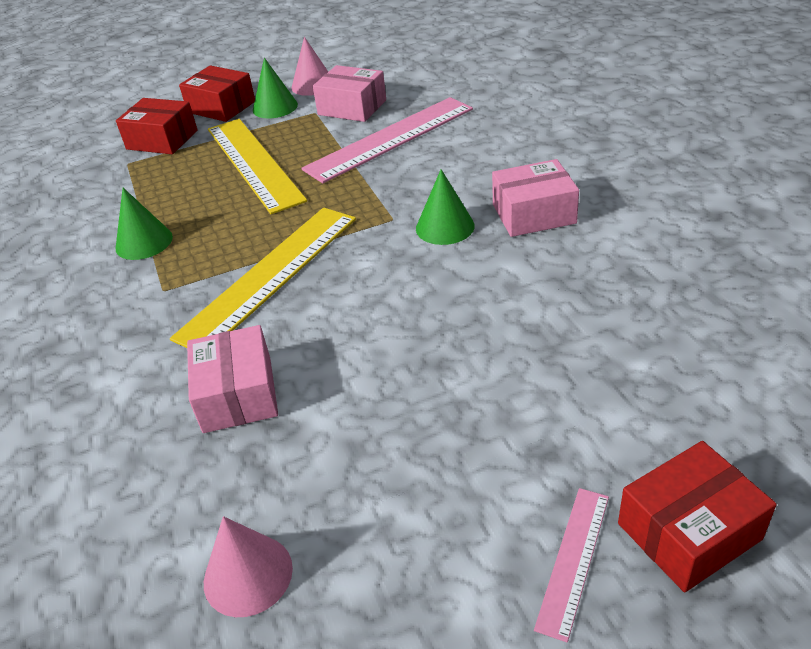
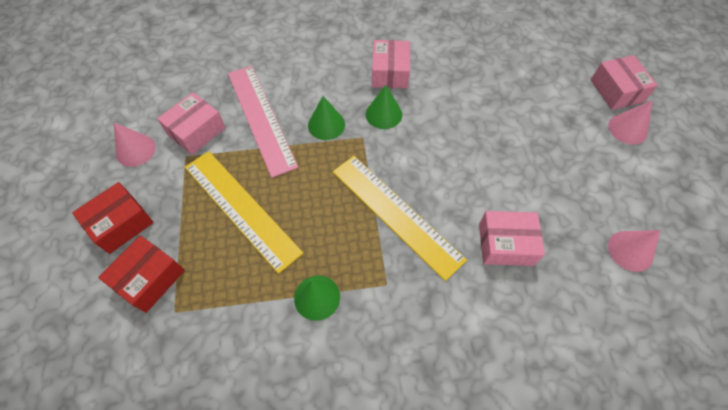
camera: 80 degrees left, 20 degrees up
(254, 163) = (241, 208): yellow ruler -> yellow ruler turned 60 degrees clockwise
(275, 107) = (155, 182): green cone -> green cone (326, 125)
(573, 560) = (627, 129): pink ruler -> pink cone
(689, 531) = (616, 91): red box -> pink box

